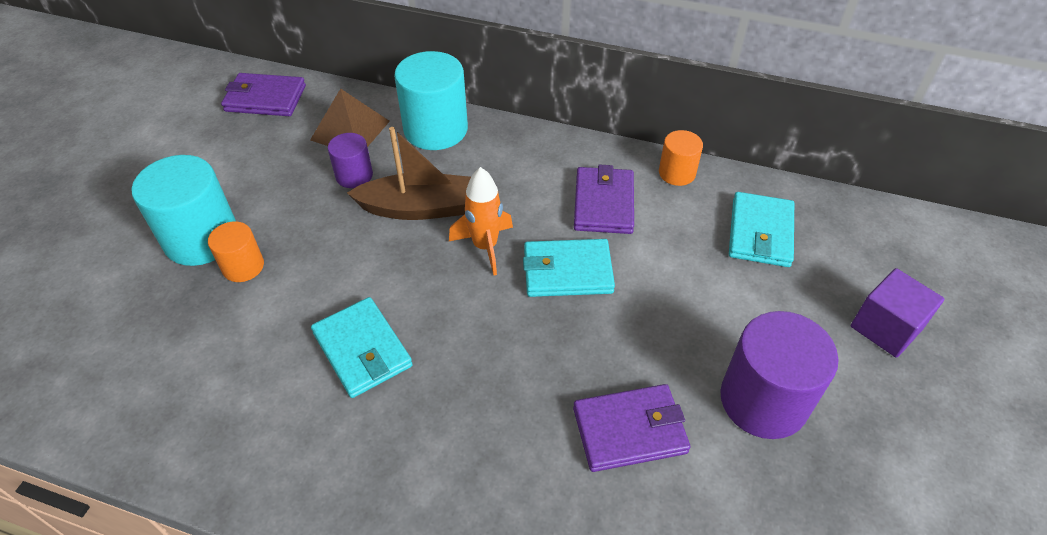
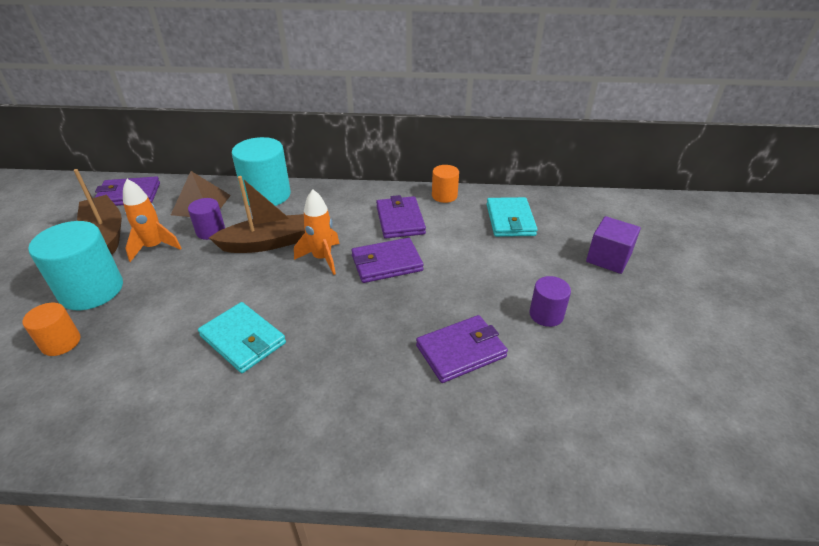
camera: 15 degrees left, 10 degrees down
(229, 153) = (105, 232): none -> brown boat
(243, 266) = (131, 303): orange cylinder -> orange cylinder (61, 342)
(282, 187) = (154, 247): none -> orange rocket
(567, 271) = (386, 263): turquoise wallet -> purple wallet
(763, 400) = (546, 314): purple cylinder -> purple cylinder, size x0.55

